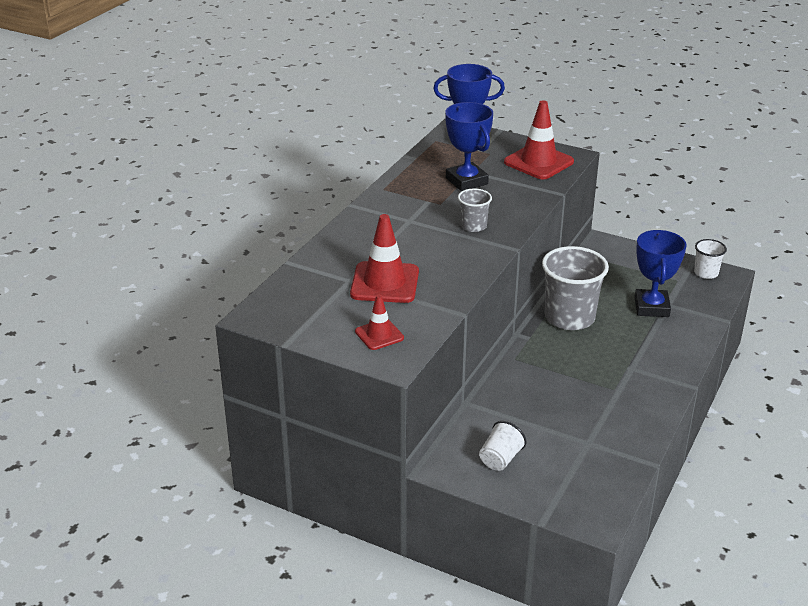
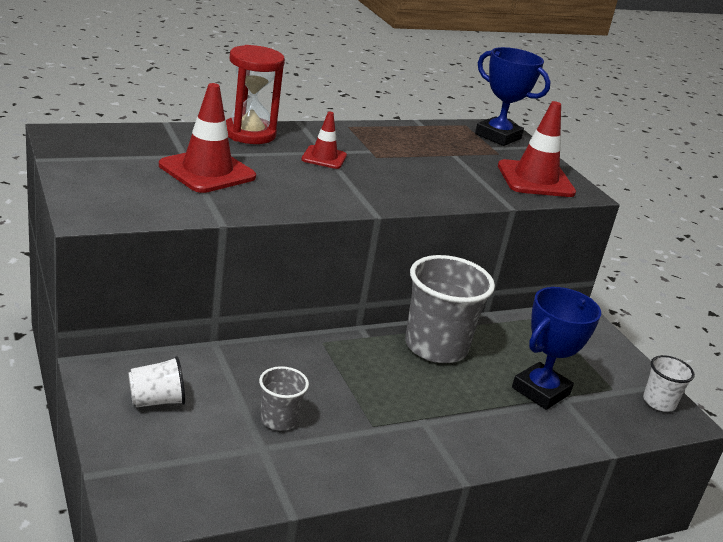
camera: 35 degrees right, 5 degrees down
(348, 236) = (249, 134): none -> red hourglass
(379, 335) = (121, 194): red traffic cone -> red traffic cone (324, 157)
(466, 181) = (434, 157): blue trophy -> none
(473, 226) = (372, 182): grey cup -> grey cup (278, 420)

